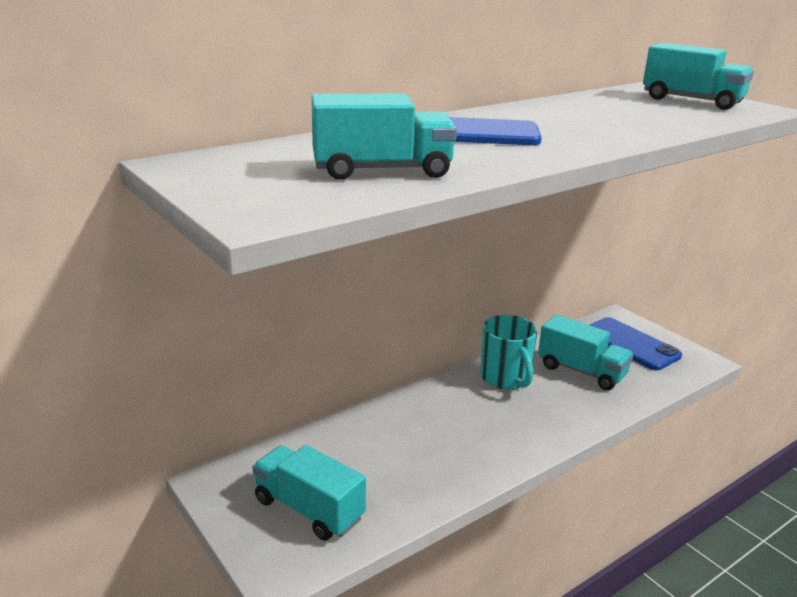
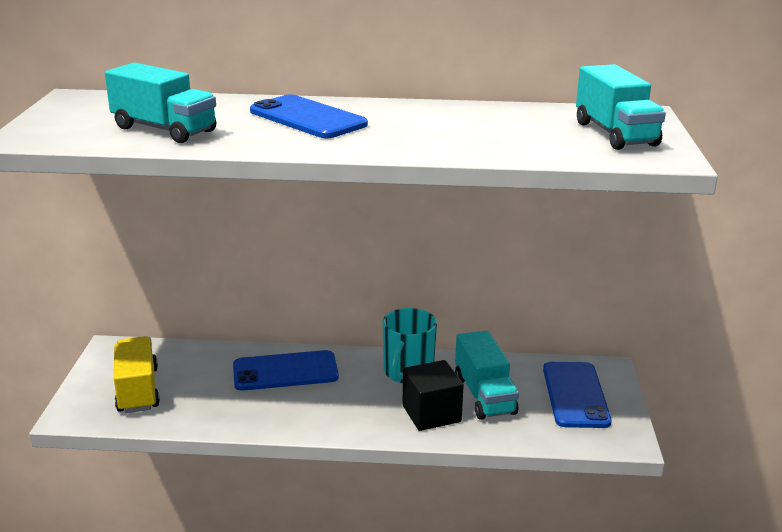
camera: 40 degrees right, 0 degrees up
(309, 509) = (138, 390): turquoise truck -> yellow truck
(414, 423) = (285, 371): none -> blue phone
(572, 402) = (431, 413): none -> black cube

